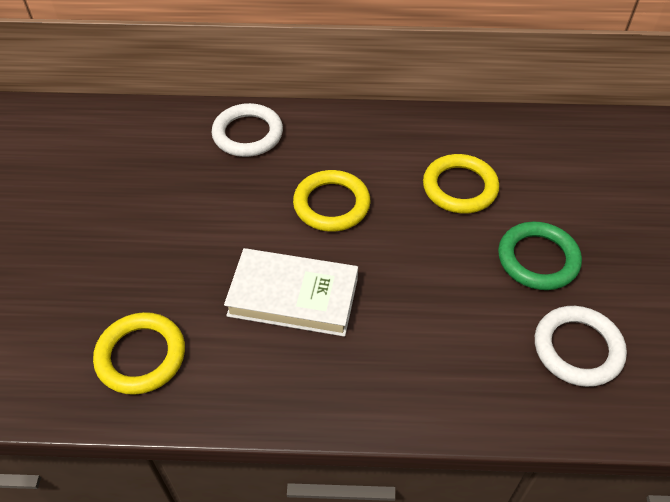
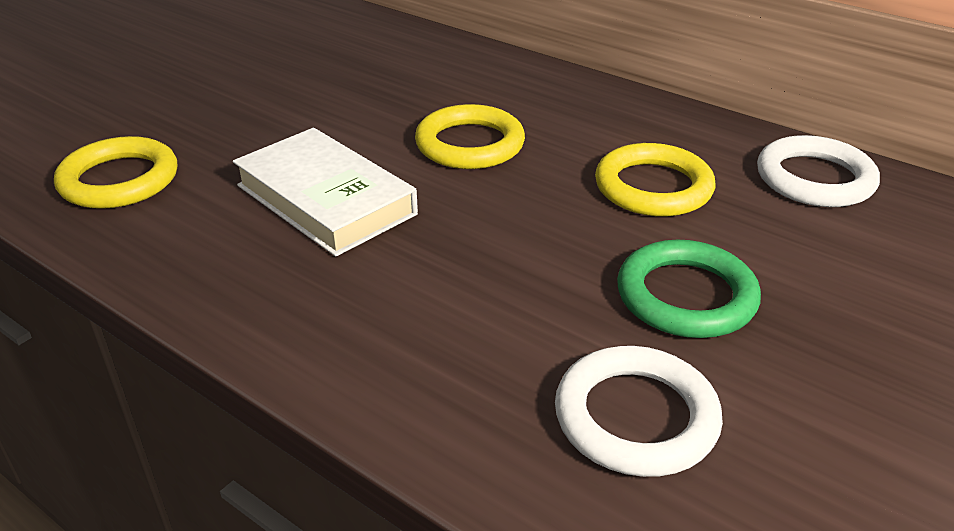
camera: 35 degrees right, 15 degrees down
(248, 134) = (450, 63): white ring -> white ring (814, 179)

